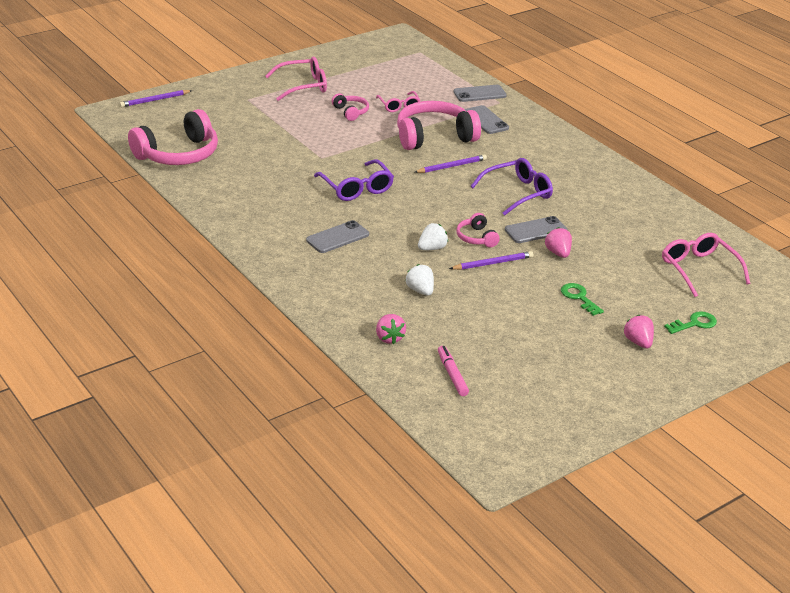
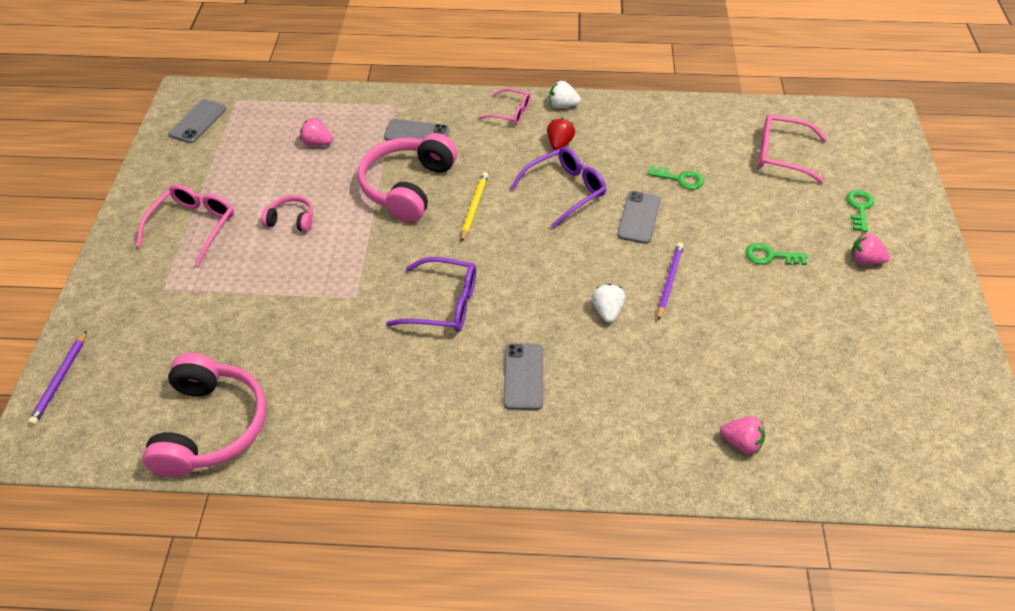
camera: 50 degrees left, 15 degrees up
(399, 106) = (321, 177): pink glasses -> pink glasses (510, 112)
(420, 291) = (675, 366): white strawberry -> white strawberry (562, 105)
(451, 166) = (474, 207): purple pencil -> yellow pencil
(452, 375) = (836, 428): pink marker -> none
(476, 238) = (616, 266): pink headphones -> none
(479, 94) = (365, 108): grey phone -> grey phone (198, 121)
(517, 193) = (565, 191): purple glasses -> purple glasses turned 45 degrees clockwise
(558, 253) = (688, 226): pink strawberry -> pink strawberry (317, 143)
(560, 174) = (559, 144): none -> red strawberry
(600, 234) = (679, 179): none -> green key

